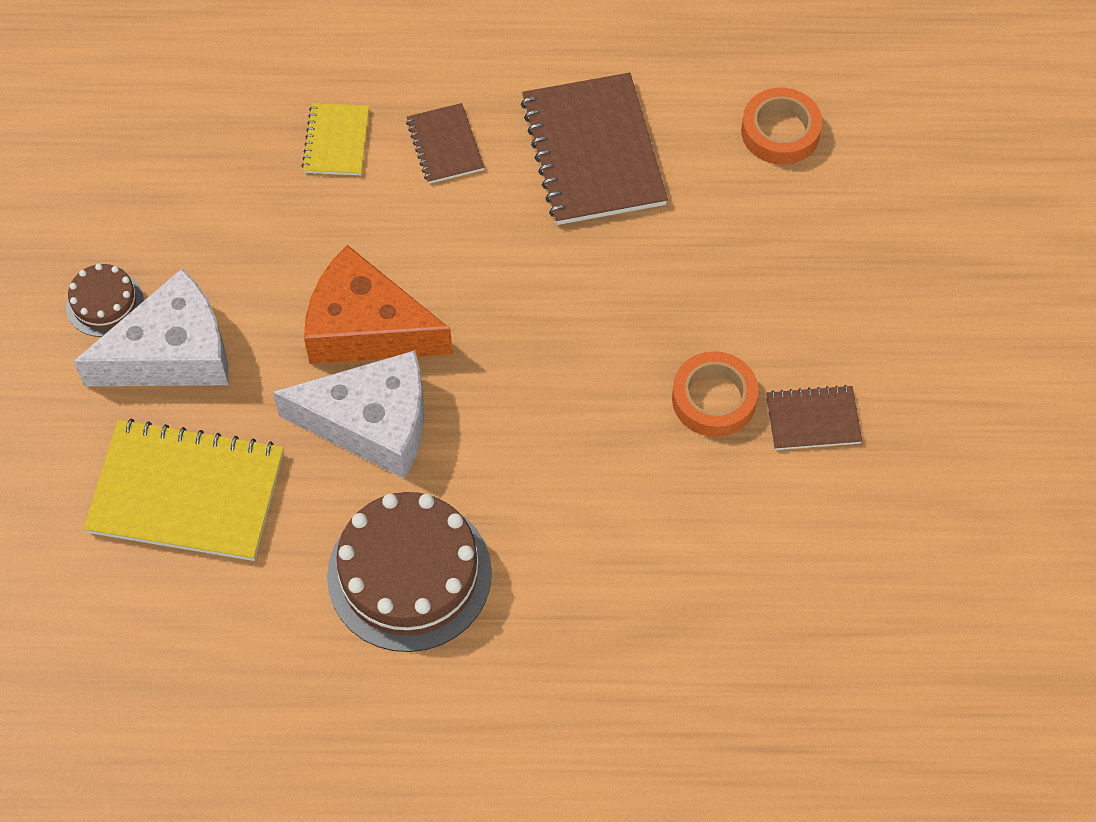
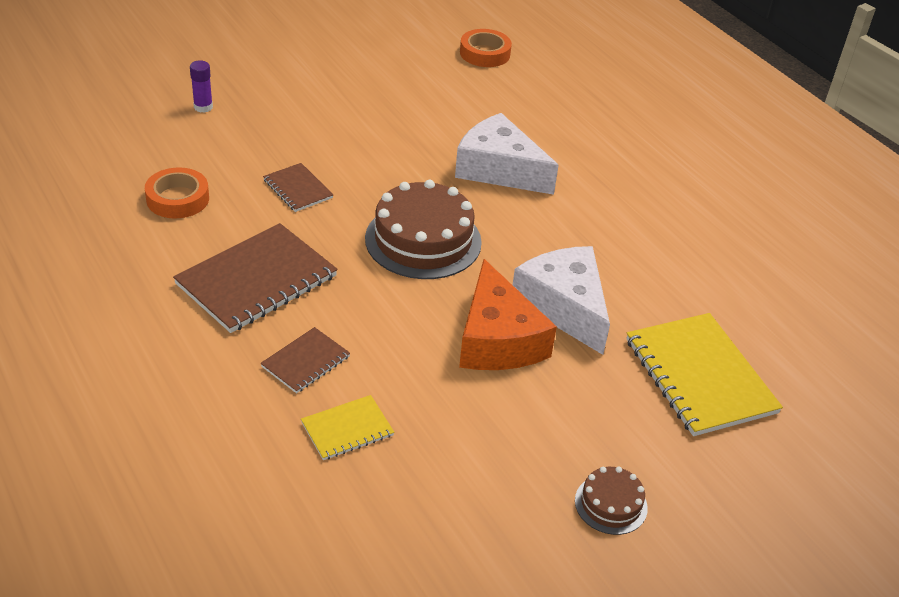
camera: 125 degrees left, 20 degrees down
(172, 353) = (612, 438): white cheese -> white cheese (499, 169)
(409, 574) = (642, 250): brown cake -> brown cake (423, 240)
(714, 399) = (412, 169): orange tape -> orange tape (485, 53)
(813, 419) = (393, 130): brown notebook -> brown notebook (298, 189)
(971, 224) = (203, 107): none -> purple glue stick

